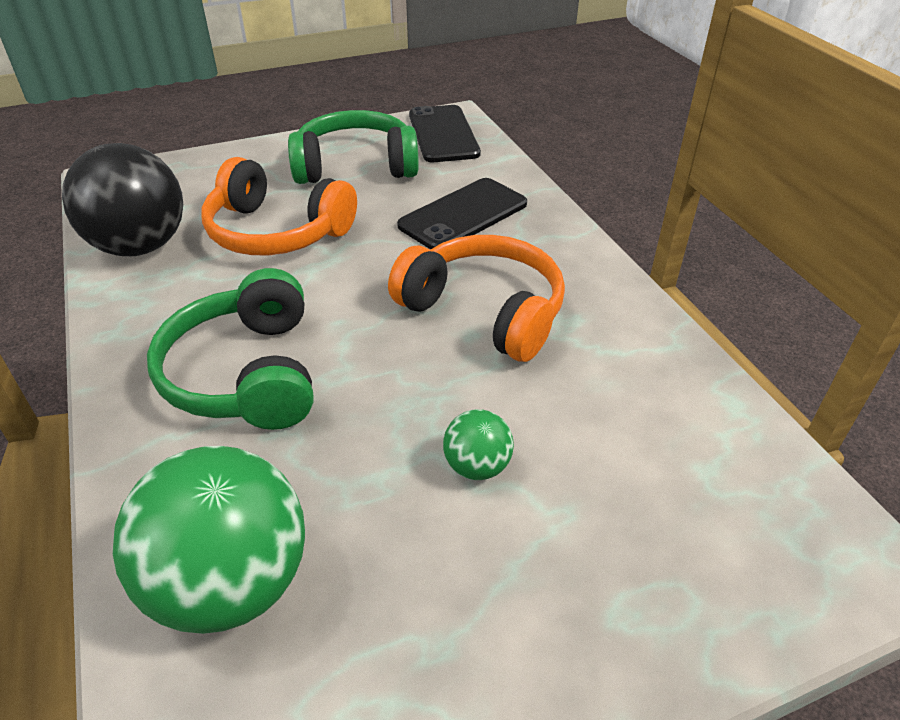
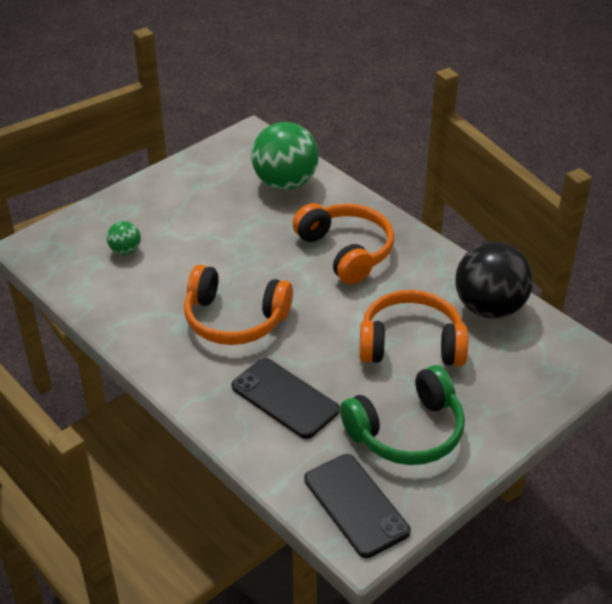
camera: 160 degrees right, 0 degrees up
(247, 373) = (346, 251): green headphones -> orange headphones
(463, 215) = (285, 398): black phone -> black phone turned 75 degrees counterclockwise
(477, 466) = (206, 240): green ball -> green ball (125, 250)

